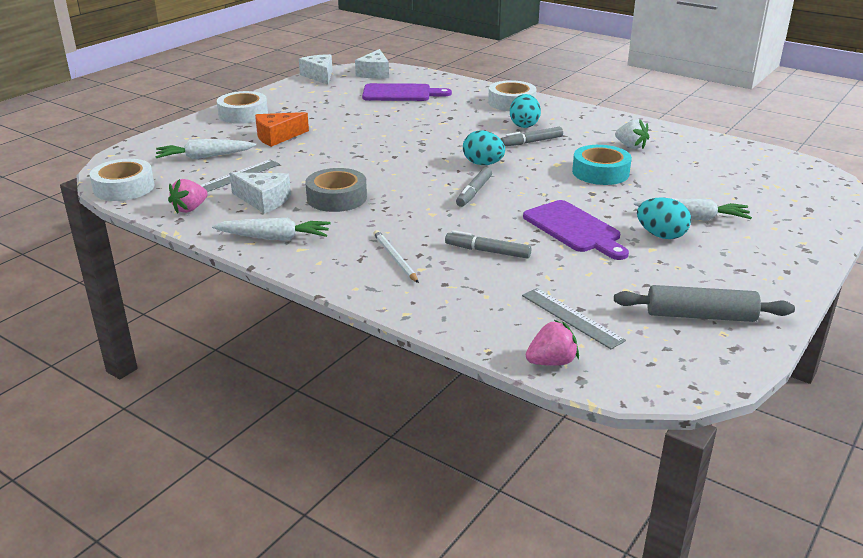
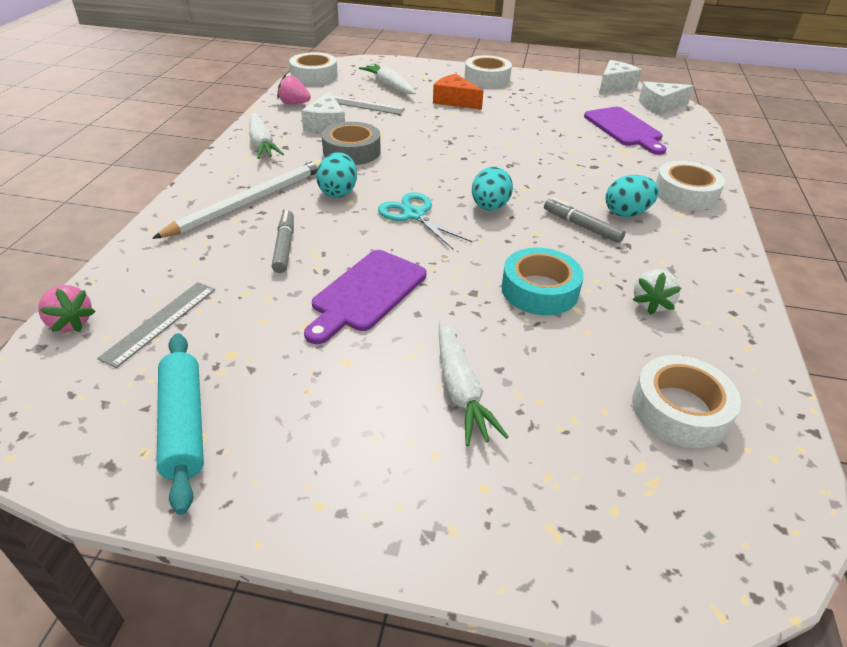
camera: 65 degrees right, 10 degrees up
(395, 258) = (249, 201): white pencil -> white pencil, size x1.88
(474, 192) = (414, 215): grey marker -> turquoise scissors
(661, 235) = (388, 365): turquoise egg -> turquoise egg (338, 192)
(700, 316) = (183, 425): grey rolling pin -> turquoise rolling pin
(726, 165) = (680, 409): none -> white tape

